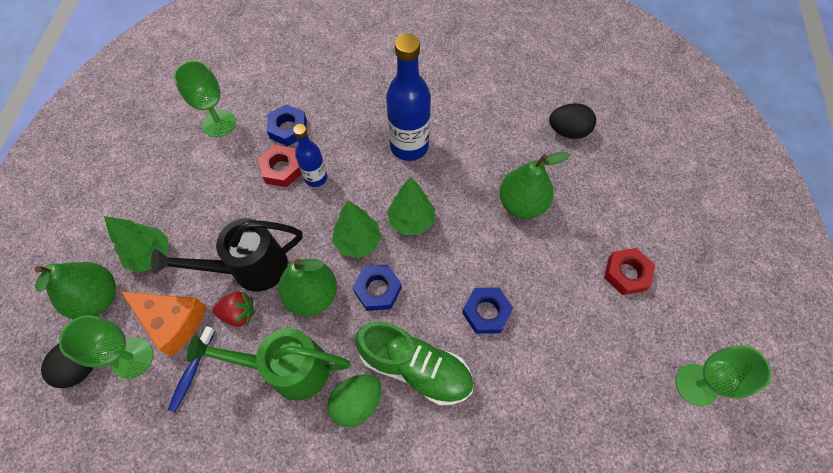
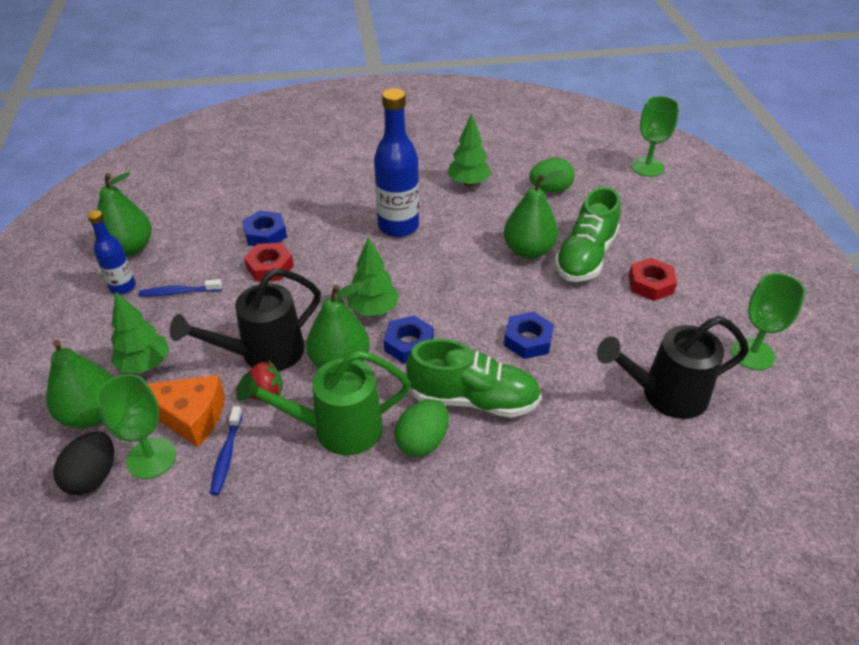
camera: 15 degrees left, 20 degrees down
(169, 120) = (129, 248): none -> green pear
(198, 180) = (179, 292): none -> blue toothbrush
(219, 123) = (187, 242): green goblet -> green goblet (647, 167)
(316, 178) = (309, 267): blue bottle -> blue bottle (123, 287)
(411, 220) = (423, 283): green tree -> green tree (468, 183)
(568, 131) = (550, 190): black egg -> green egg
(574, 224) = (585, 257): none -> green shoe
(593, 410) = (665, 394): none -> black watering can

